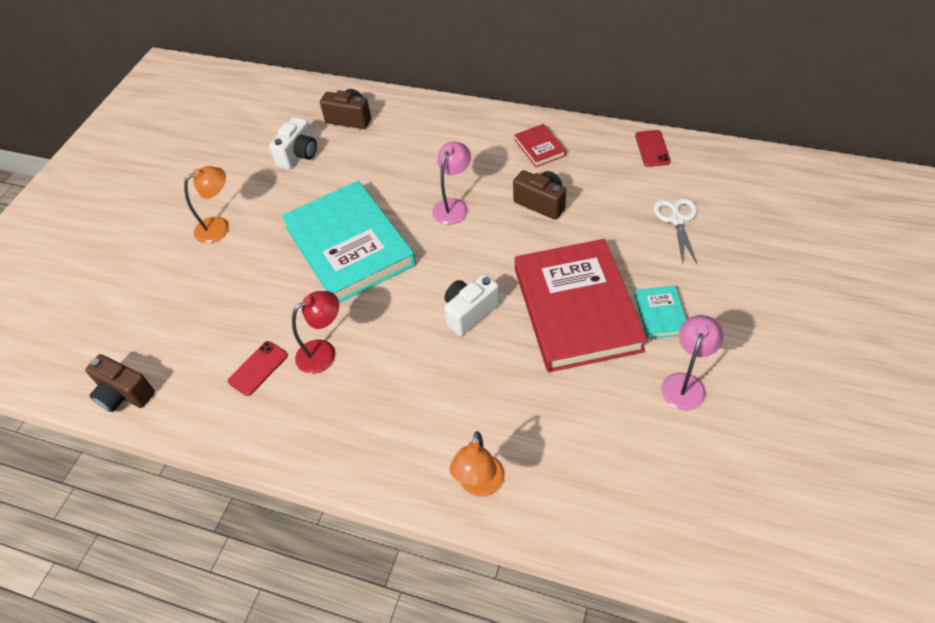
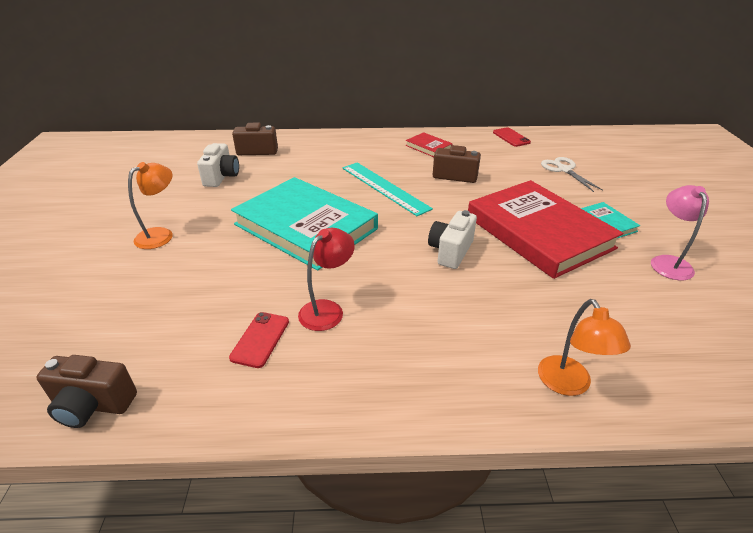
camera: 25 degrees left, 15 degrees down
(453, 206) = (384, 187): pink lamp -> turquoise ruler

